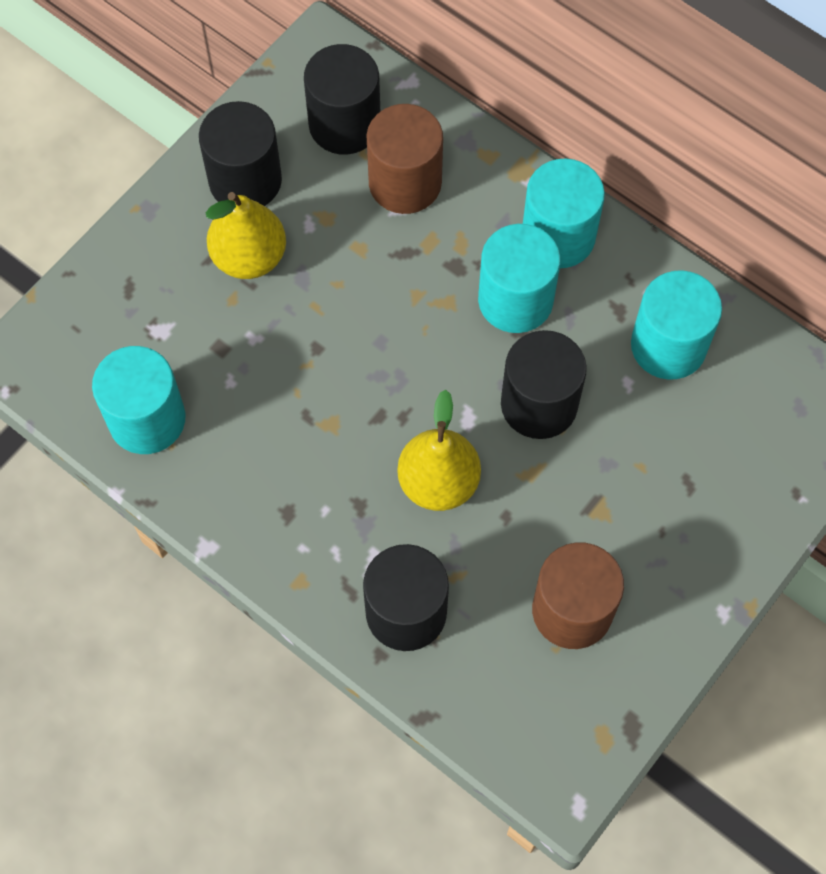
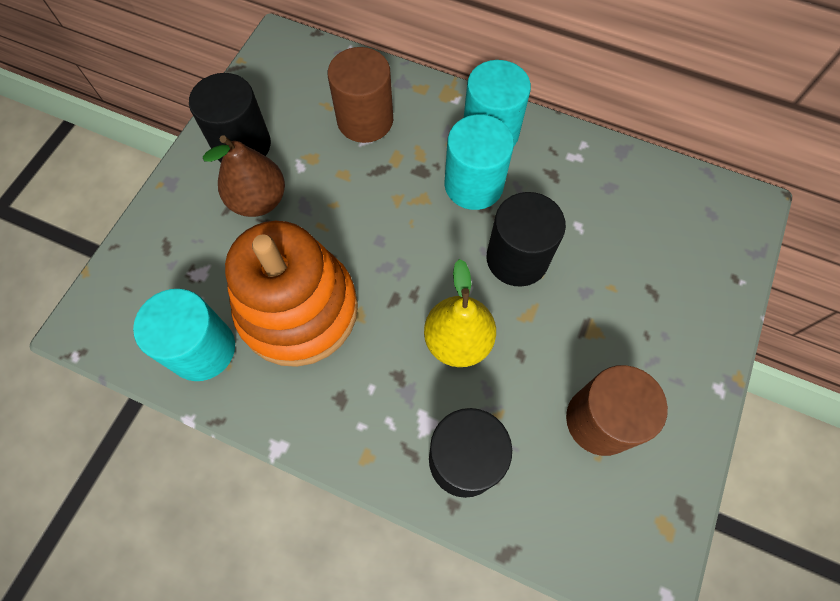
camera: 15 degrees left, 0 degrees up
(249, 257) = (259, 200): yellow pear -> brown pear
(265, 401) = (298, 309): none -> orange stacking toy
(344, 124) = (308, 89): black cylinder -> none
(668, 345) = (598, 191): turquoise cylinder -> none

